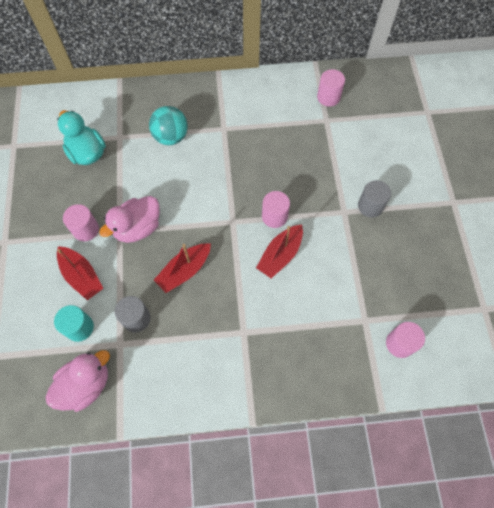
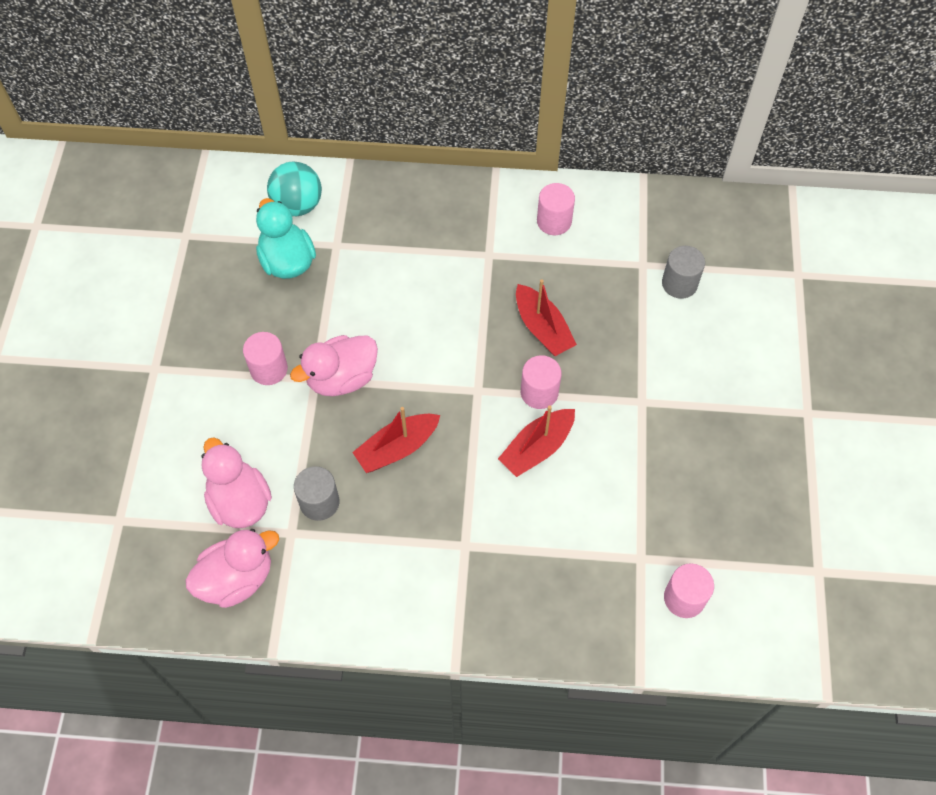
camera: 10 degrees right, 5 degrees down
(79, 327) = (240, 501): turquoise cylinder -> pink duck
(82, 276) = (253, 432): red boat -> red boat (542, 328)
(171, 137) = (410, 256): turquoise ball -> turquoise ball (298, 205)
(328, 97) = (653, 231): pink cylinder -> pink cylinder (554, 221)
(370, 206) = (682, 399): grey cylinder -> grey cylinder (679, 283)

